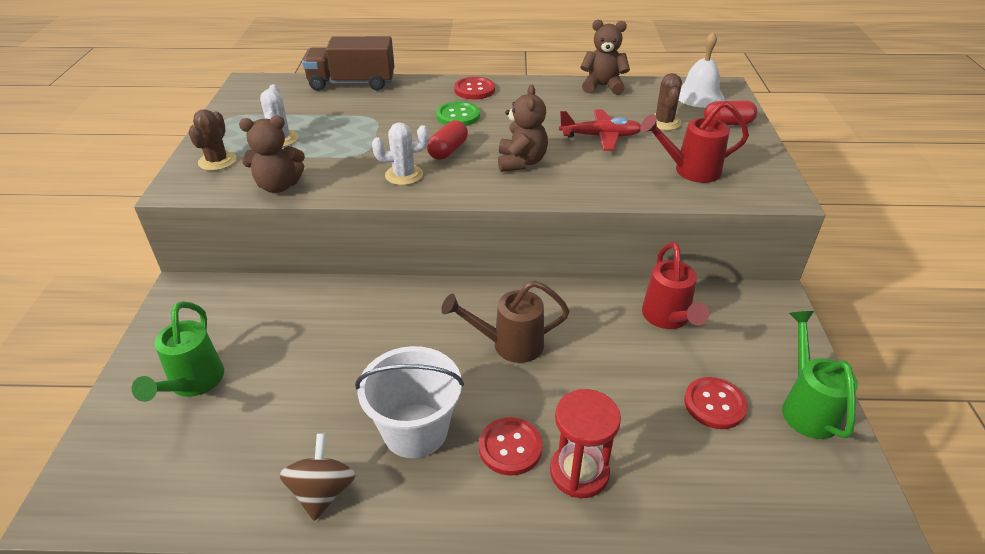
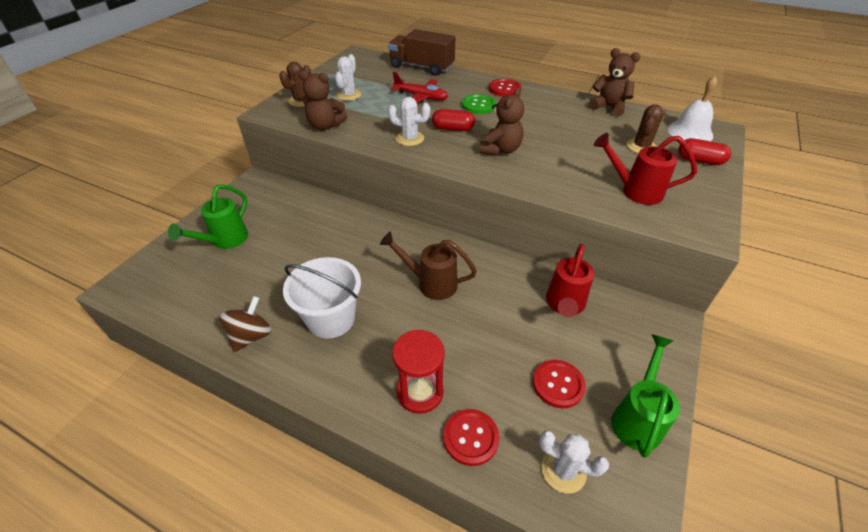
camera: 25 degrees right, 5 degrees up
(448, 150) = (453, 129): red capsule -> red capsule turned 45 degrees clockwise
(510, 447) = (384, 355): red button -> red button (470, 437)
(600, 136) = (578, 145): red plane -> red plane (421, 97)
(774, 489) = (563, 470): none -> white cactus

